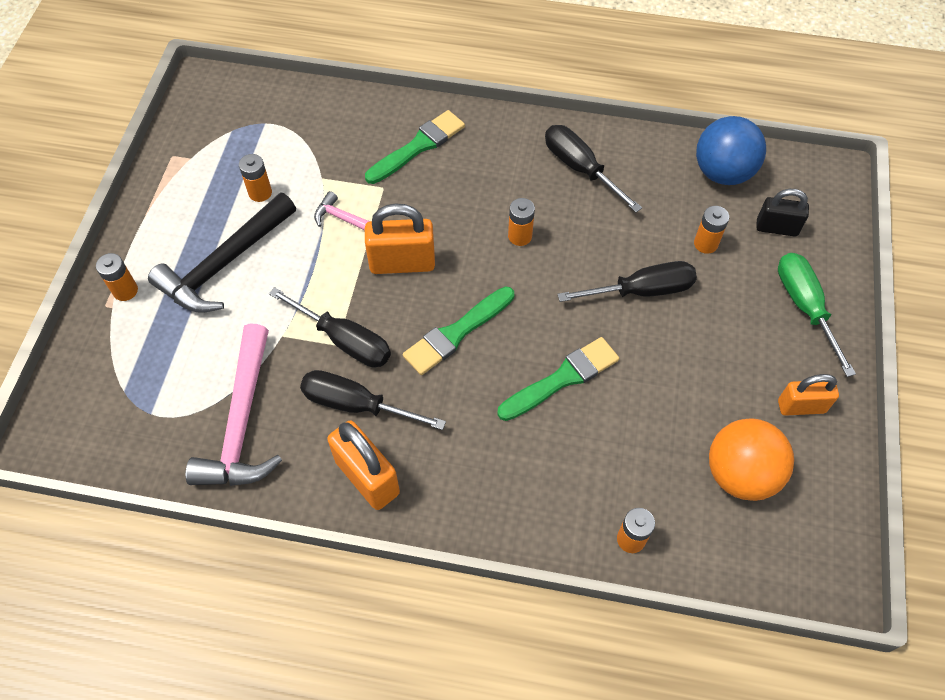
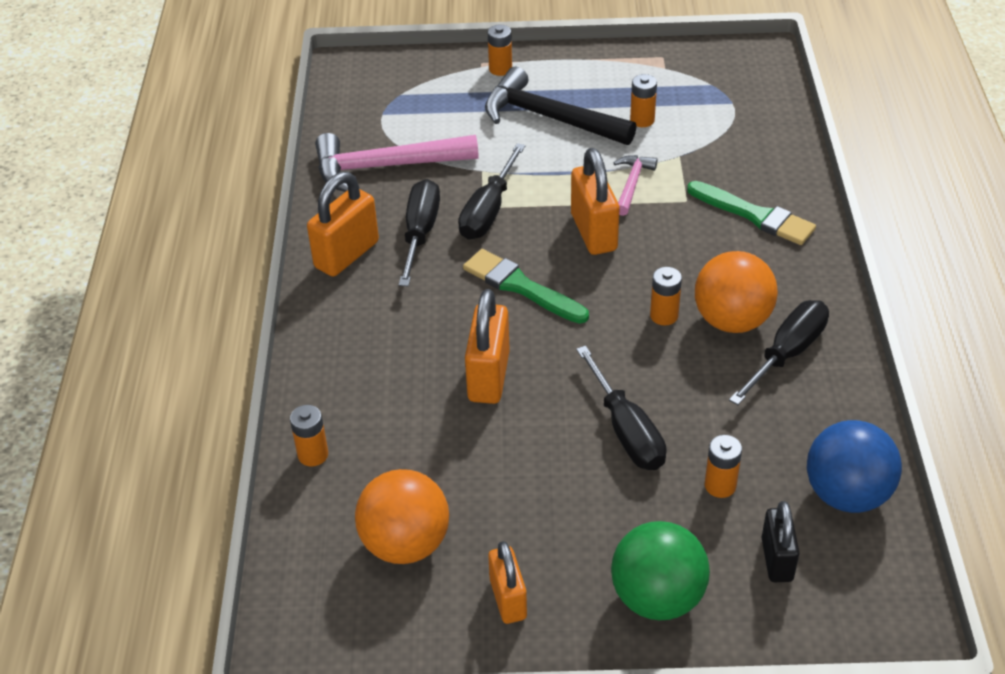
camera: 80 degrees right, 15 degrees down
(536, 193) = (732, 320): none -> orange ball
(562, 378) = (489, 376): green brush -> orange padlock
(805, 307) = (657, 597): green screwdriver -> green ball

